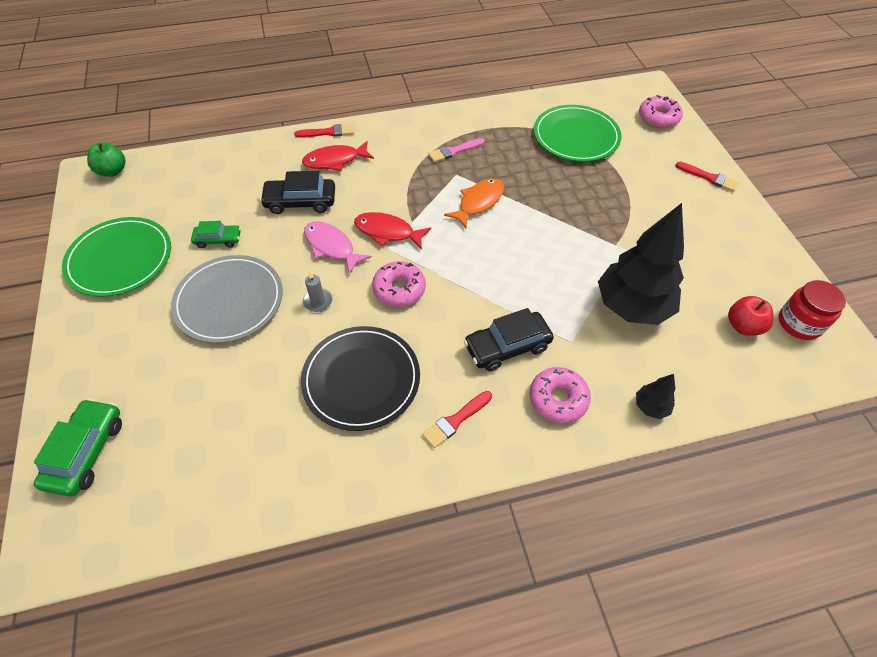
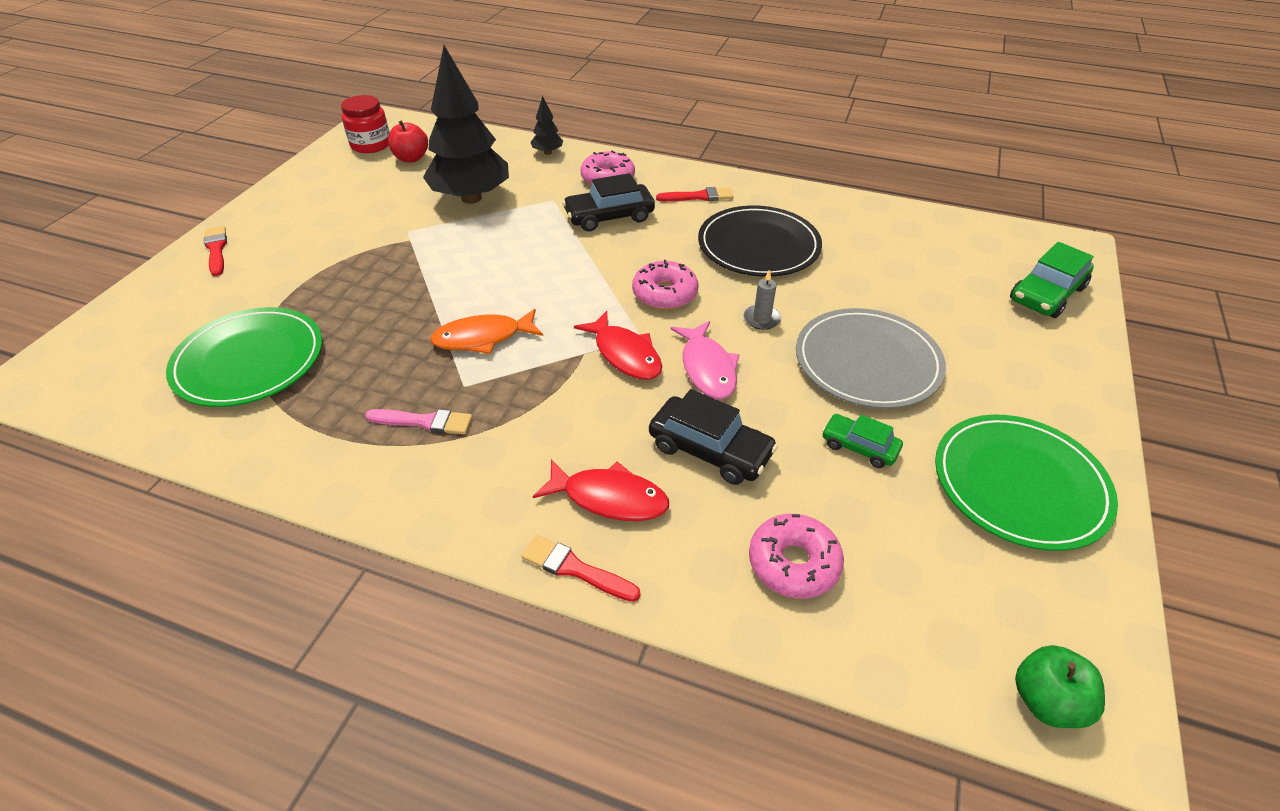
camera: 145 degrees left, 10 degrees down
(507, 347) = (609, 216): black car -> black car turned 150 degrees clockwise
(658, 118) = (118, 333): pink donut -> pink donut (793, 563)

